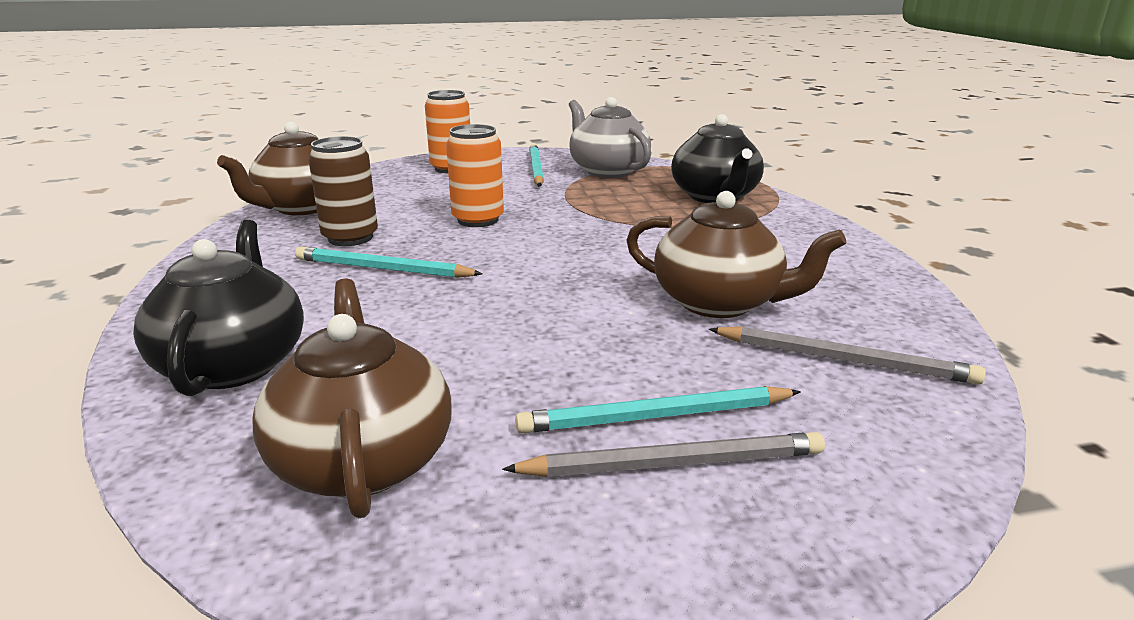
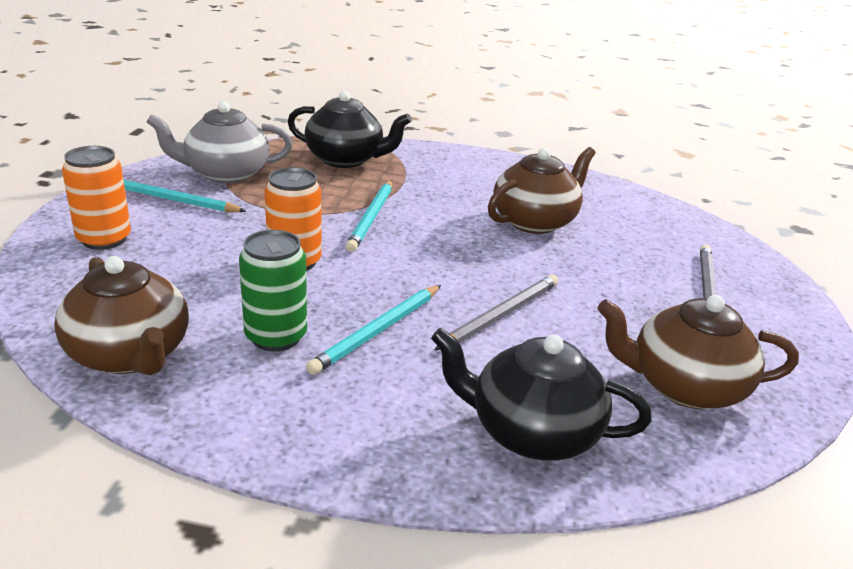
camera: 70 degrees left, 5 degrees up
(350, 238) = (276, 336): brown can -> green can
(655, 417) = (662, 282): turquoise pencil -> turquoise pencil (371, 217)
(843, 360) = (621, 215): grey pencil -> grey pencil (500, 315)

